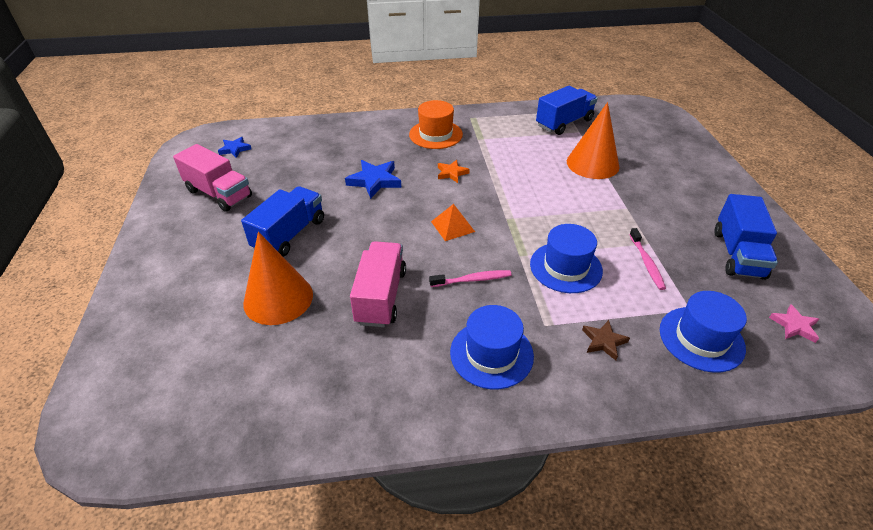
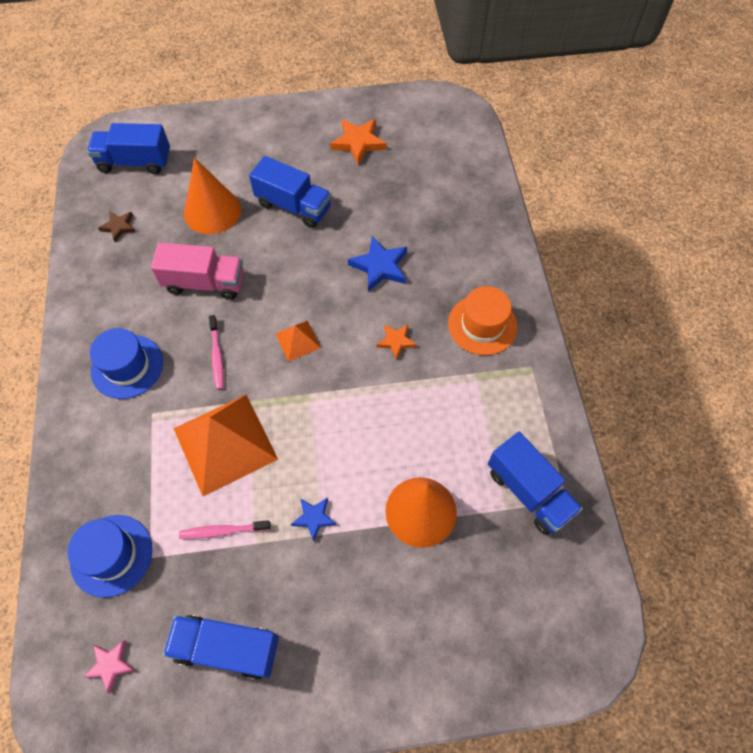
camera: 90 degrees right, 20 degrees up
(163, 388) = (135, 162): none -> blue truck
(219, 194) = (358, 143): pink truck -> orange star
(235, 149) = (437, 138): blue star -> blue star (314, 518)
(565, 267) = (225, 444): blue hat -> orange pyramid
(603, 341) = (124, 461): brown star -> brown star (119, 227)

